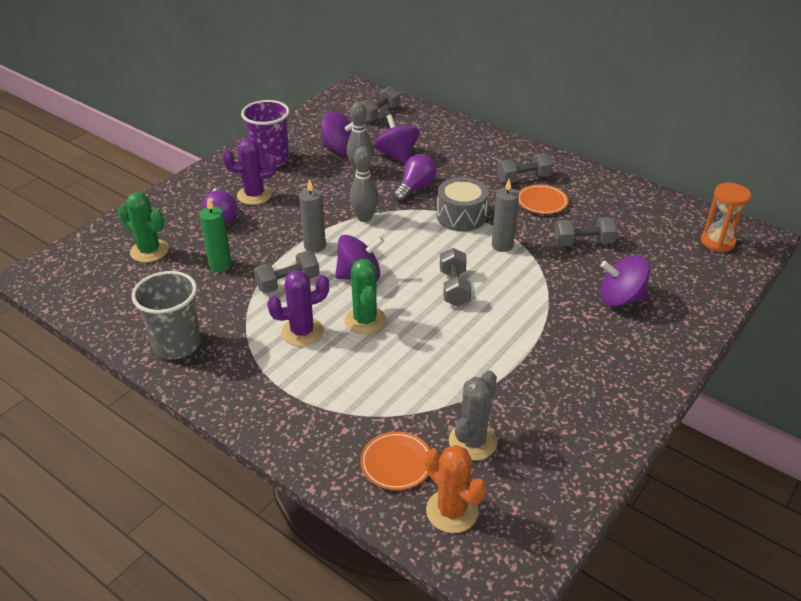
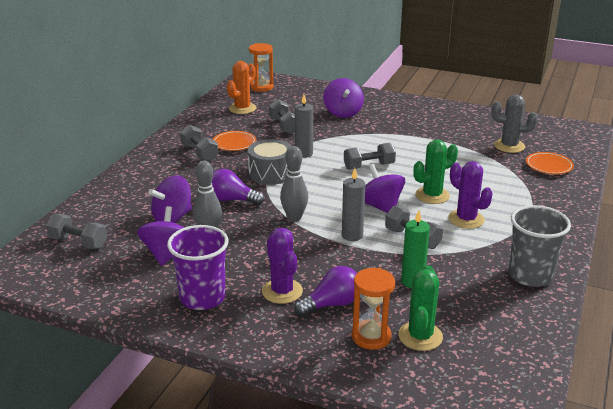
camera: 105 degrees left, 10 degrees down
(168, 227) = (371, 337): none -> orange hourglass
(452, 511) = (563, 147): orange cactus -> orange cactus (242, 108)

